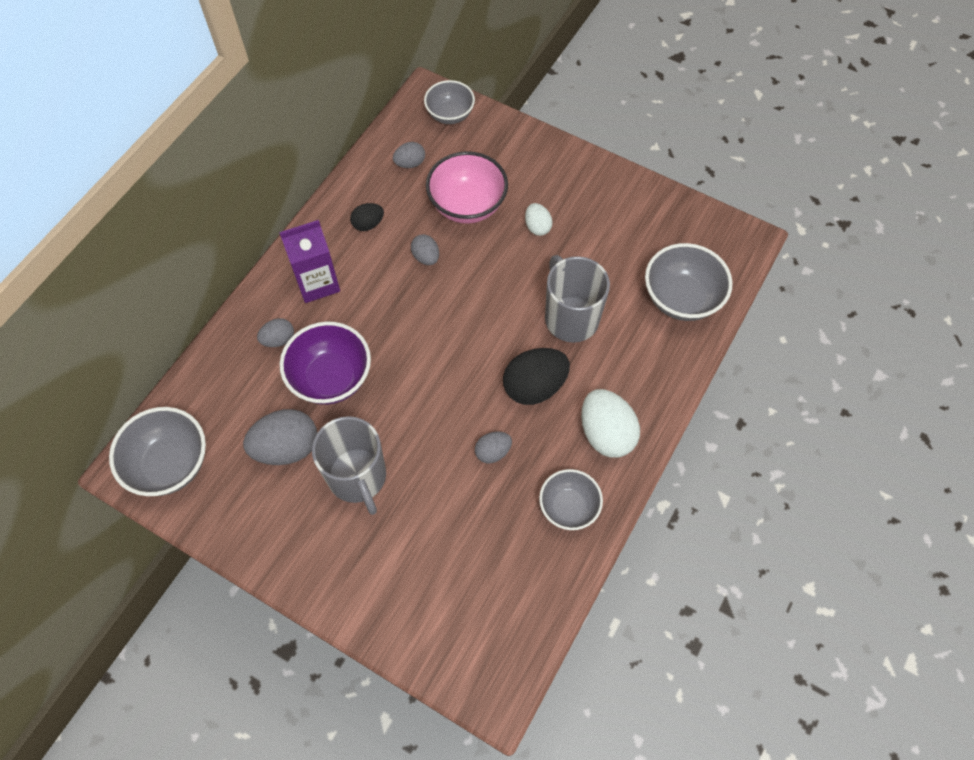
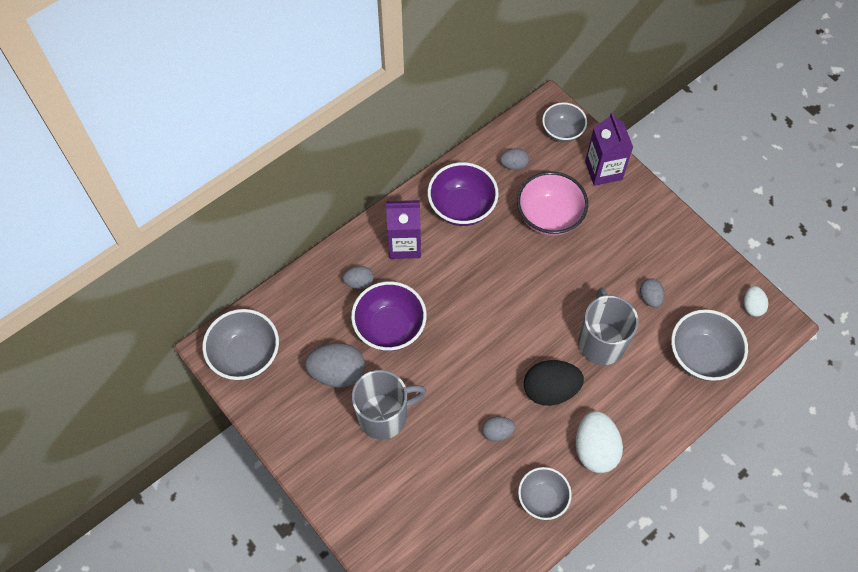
camera: 20 degrees right, 0 degrees up
(358, 477) = (384, 416): grey mug -> grey mug turned 105 degrees counterclockwise
(368, 224) = (462, 207): black egg -> purple bowl
(426, 257) = (499, 251): grey egg -> grey egg (650, 297)
(508, 141) = (603, 170): none -> purple carton
(537, 227) = (601, 254): white egg -> white egg (752, 306)

